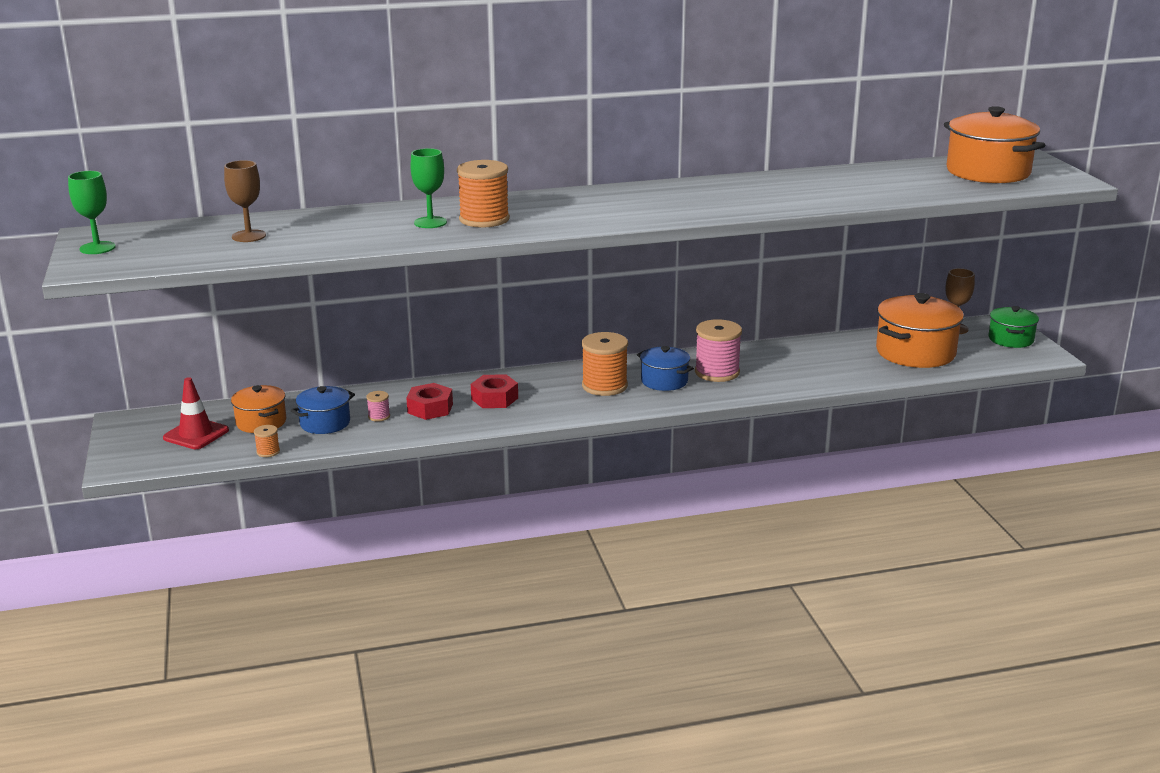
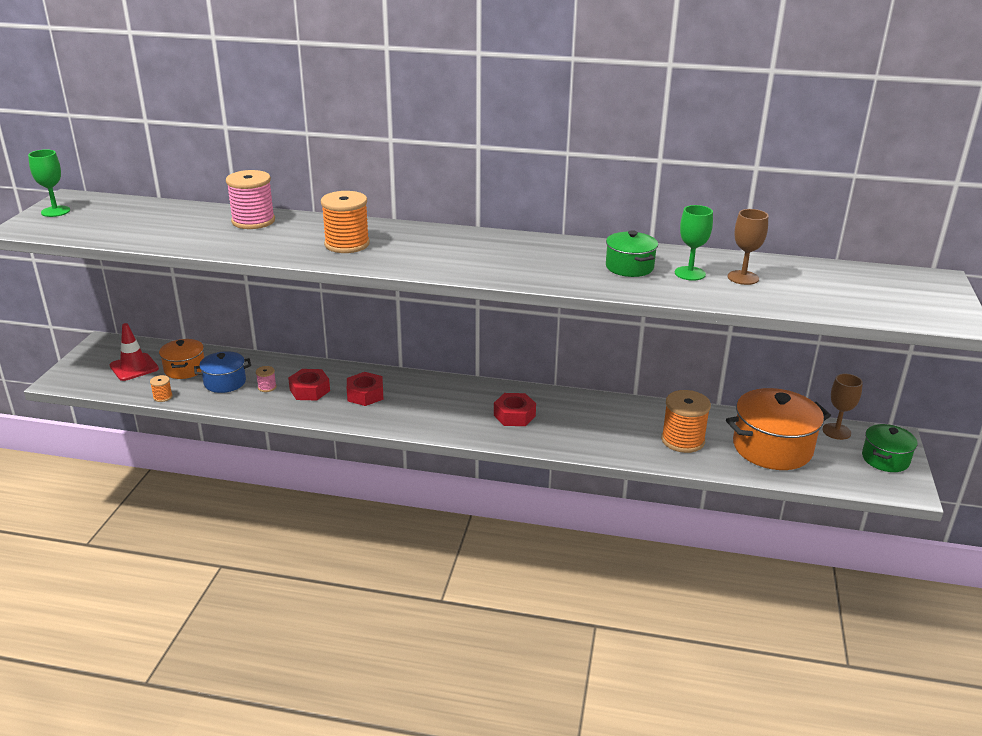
camera: 25 degrees right, 5 degrees up
(249, 236) = (162, 223): brown goblet -> brown goblet (743, 277)
(430, 222) = (303, 238): green goblet -> green goblet (690, 273)
(604, 386) = (461, 406): orange spool -> orange spool (682, 440)
(664, 381) = (514, 415): blue pot -> red nut
(717, 372) = (567, 419): pink spool -> pink spool (253, 221)
(775, 191) = (629, 267): none -> green pot
(988, 172) = (871, 289): orange pot -> none

